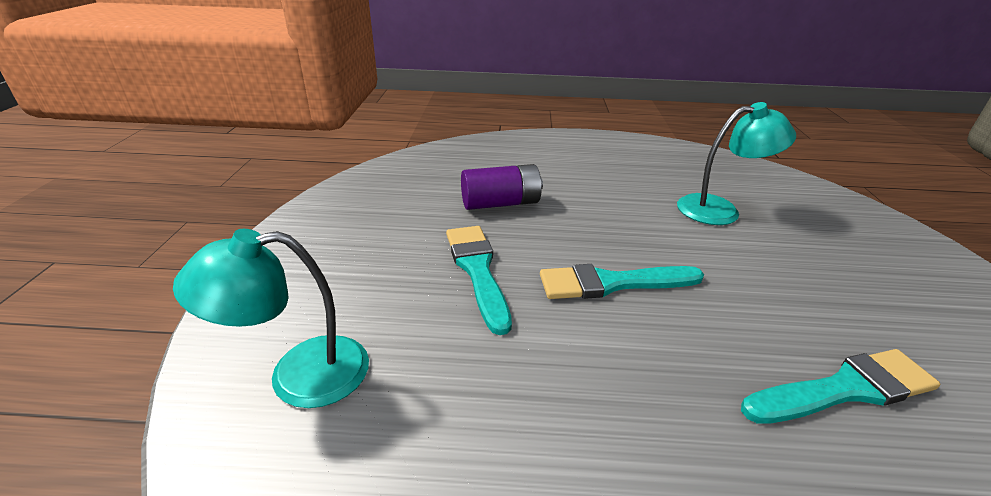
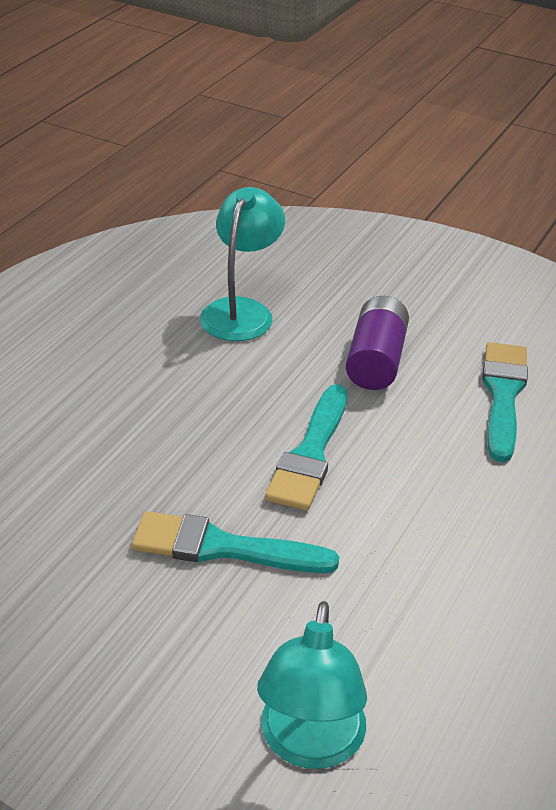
camera: 65 degrees left, 5 degrees up
(500, 203) = (93, 474): purple battery -> purple battery (376, 361)

